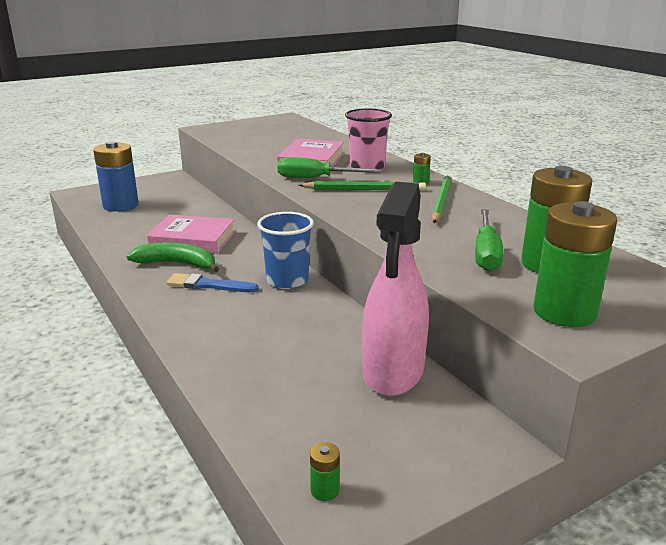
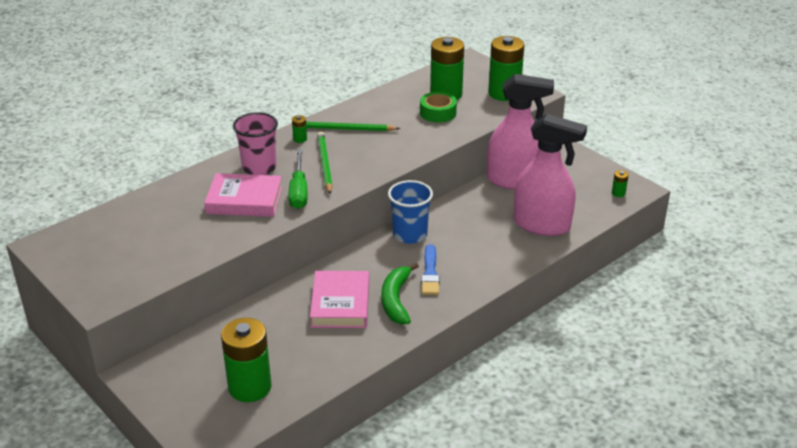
camera: 100 degrees left, 10 degrees up
(121, 205) = (250, 387): blue battery -> green battery
(262, 378) = (542, 225): none -> pink spray bottle
(486, 253) = (438, 113): green screwdriver -> green tape

